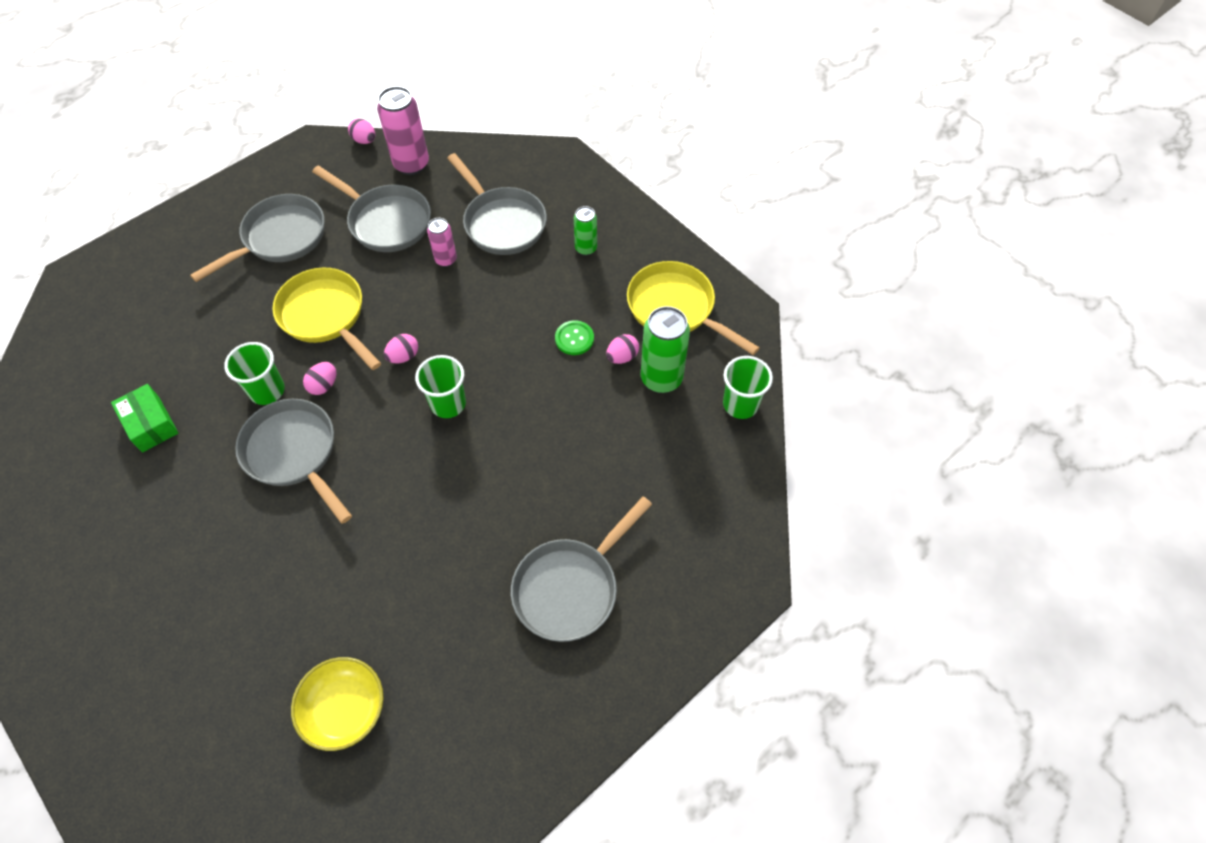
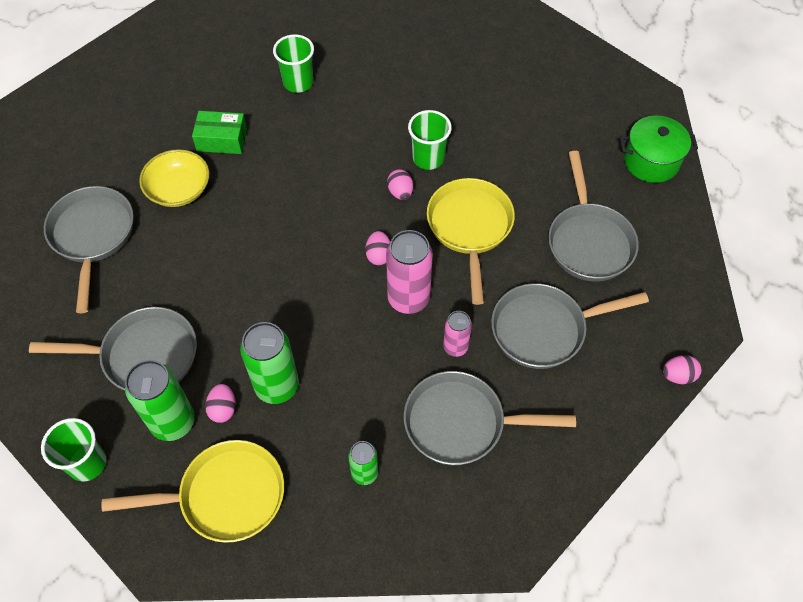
camera: 130 degrees right, 0 degrees up
(151, 424) = (460, 86): green box -> green box (222, 140)
(159, 243) = (651, 161): none -> green pot
(294, 453) = (357, 147): grey pan -> grey pan (143, 355)
(325, 316) = (470, 228): yellow pan -> yellow pan turned 90 degrees counterclockwise
(344, 708) = (158, 87): yellow bowl -> yellow bowl (179, 189)
(411, 164) = (608, 396): pink can -> pink can (408, 299)
(448, 404) = (306, 257): green cup -> green cup (298, 83)
(574, 338) = (277, 386): green button -> green can

